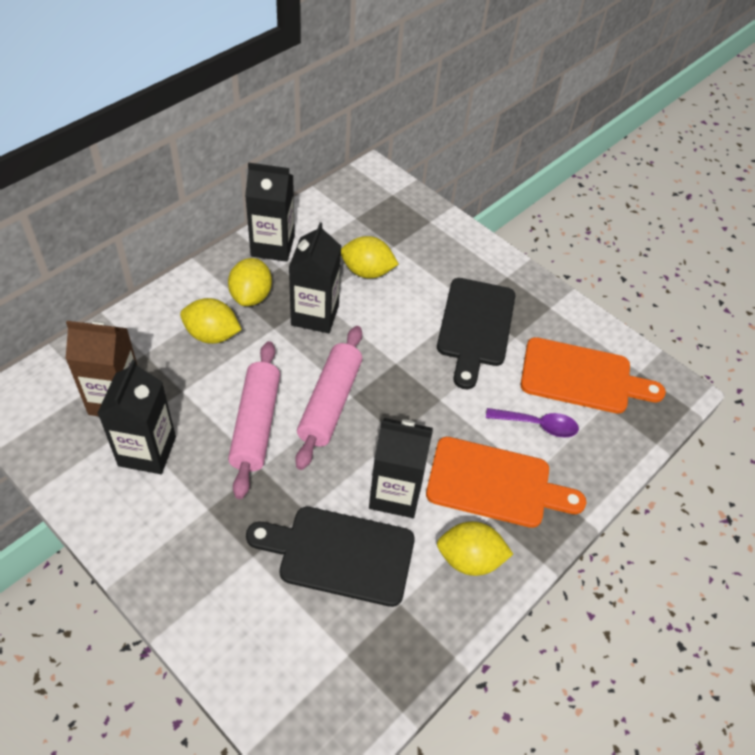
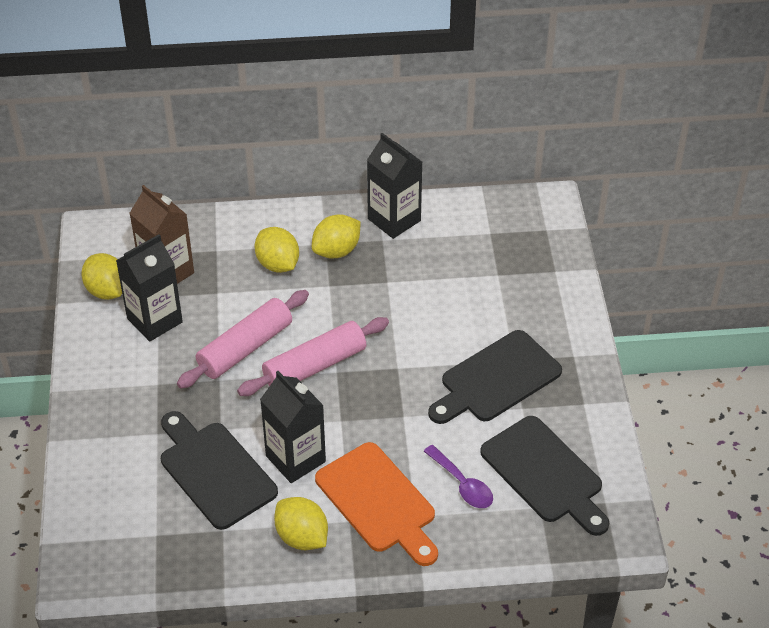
camera: 45 degrees right, 5 degrees down
(315, 315) = (371, 293): black carton -> none
(367, 271) = (451, 283): yellow lemon -> yellow lemon (107, 291)
(581, 377) = (545, 473): orange cutting board -> black cutting board

